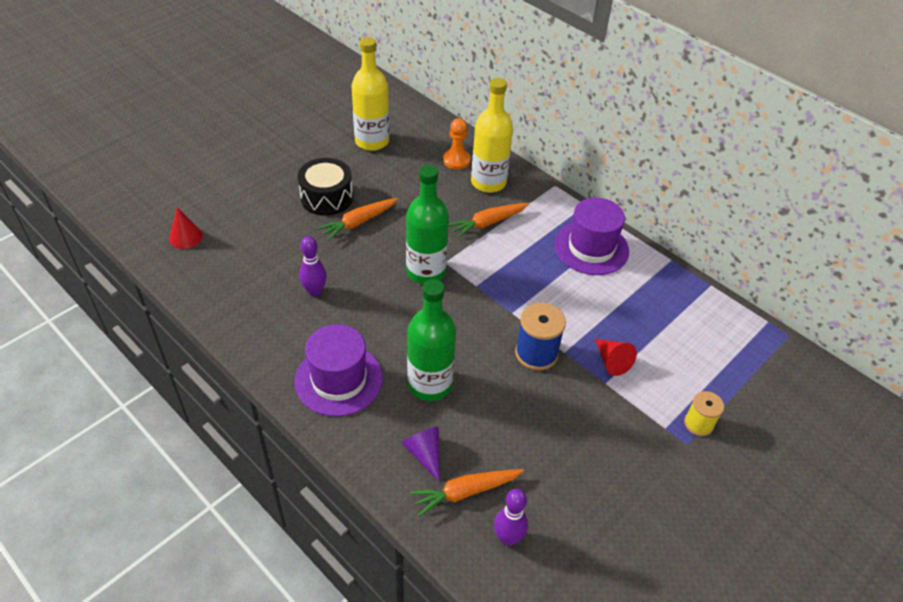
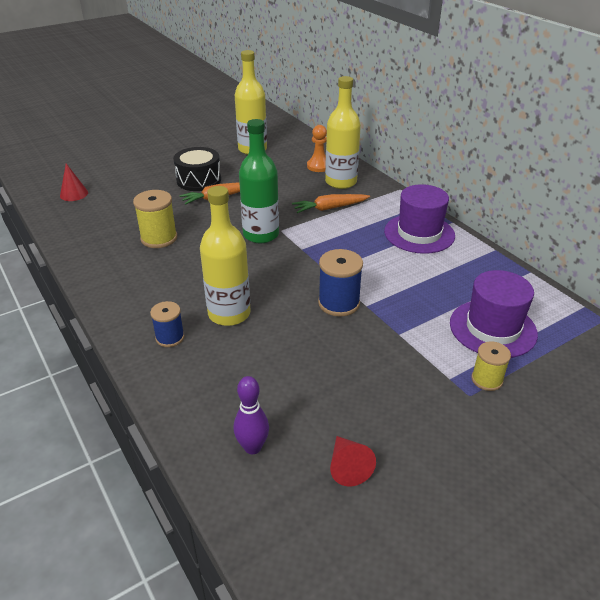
camera: 15 degrees right, 10 degrees down
(315, 291) = (159, 238): purple bowling pin -> yellow spool
(339, 379) = (149, 300): purple hat -> purple hat (492, 328)
(380, 424) = (170, 337): none -> blue spool
(424, 454) = (200, 366): purple cone -> none
(430, 384) = (229, 314): green bottle -> yellow bottle
(465, 492) = (226, 402): orange carrot -> none
(611, 361) = (411, 318): red cone -> red cone (348, 467)

